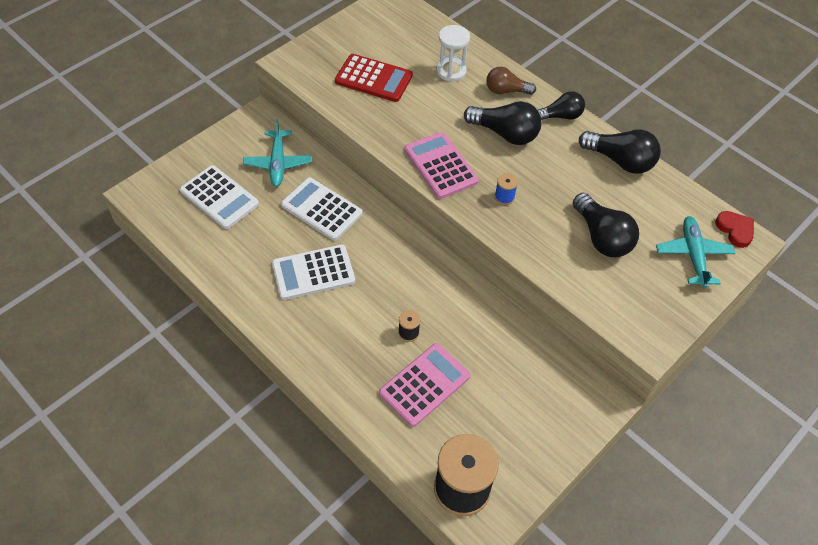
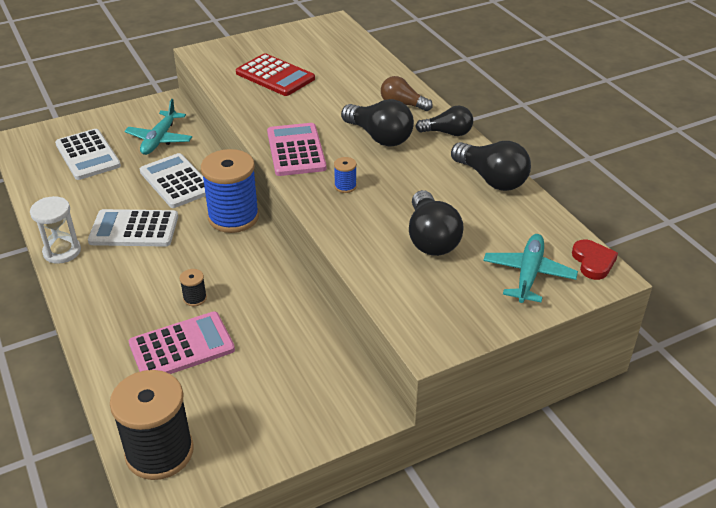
camera: 20 degrees right, 15 degrees down
(395, 237) = (233, 217): none -> blue spool
(451, 71) = (355, 82): white hourglass -> white hourglass (62, 251)

